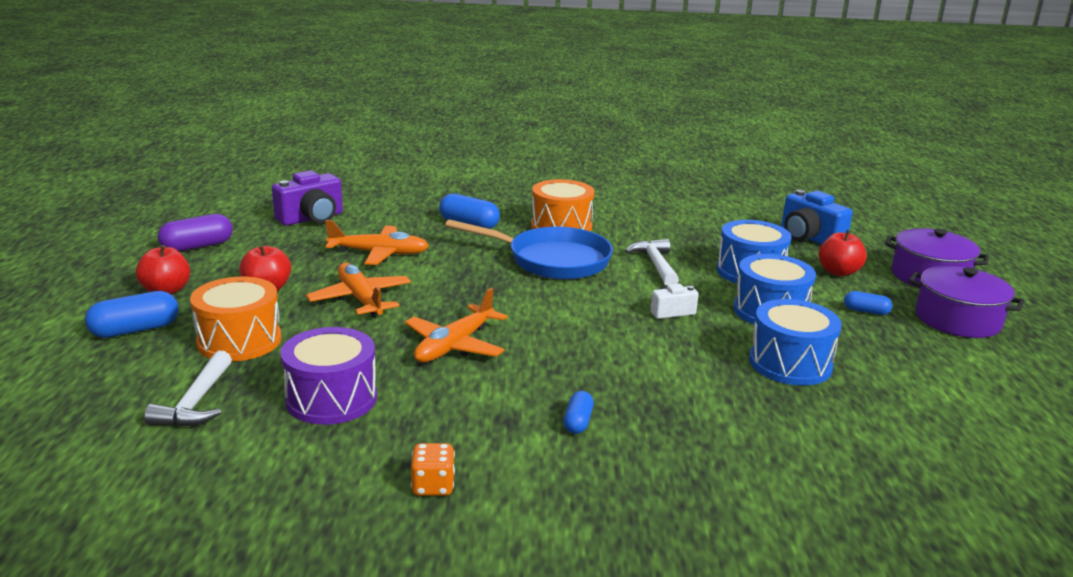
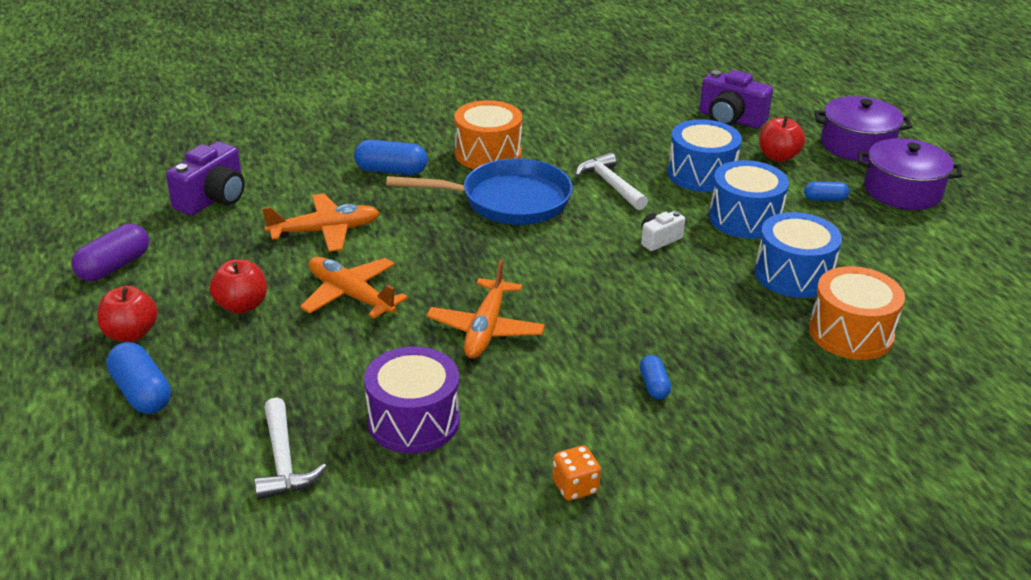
camera: 20 degrees left, 10 degrees up
(135, 330) = (142, 393): blue capsule -> blue capsule turned 75 degrees counterclockwise
(239, 340) = (266, 377): orange drum -> orange drum (850, 333)
(809, 238) = (730, 119): blue camera -> purple camera

